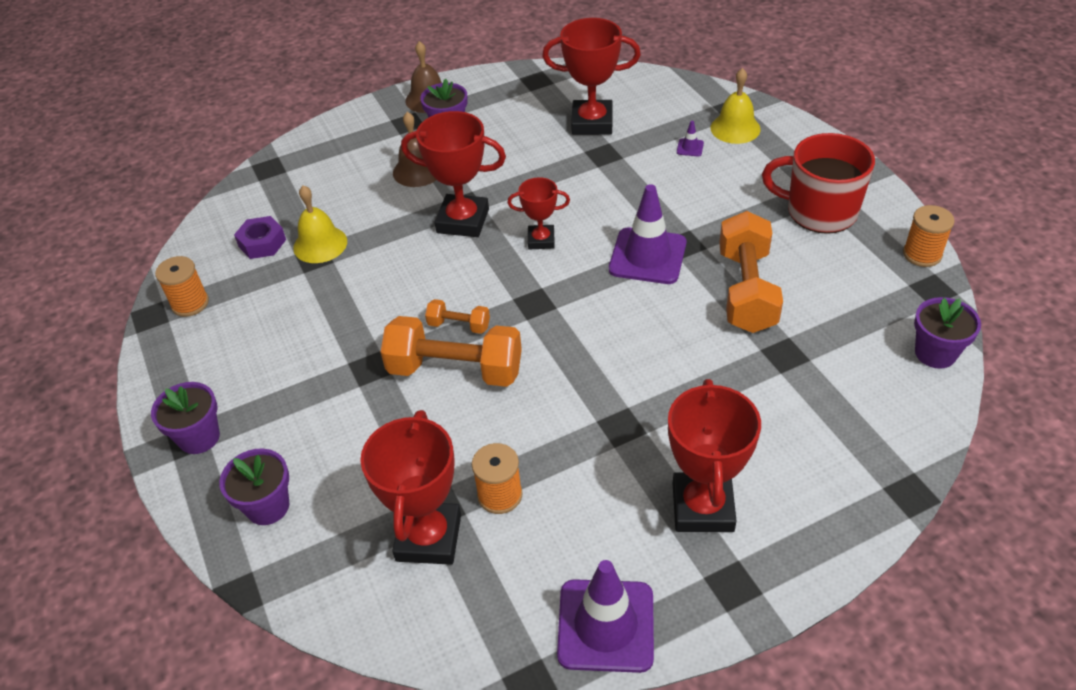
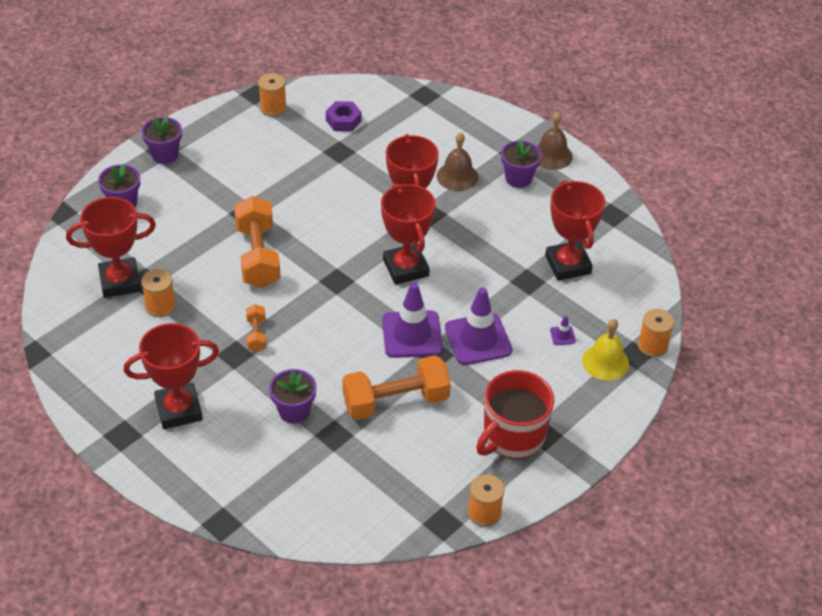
camera: 65 degrees right, 0 degrees up
(320, 244) = (354, 150): yellow bell -> none
(459, 325) = (300, 246): orange dumbbell -> orange dumbbell (256, 334)
(541, 240) = (406, 268): red trophy -> red trophy, size x1.73
(606, 625) = (79, 378): purple traffic cone -> purple traffic cone (478, 339)
(723, 95) = (652, 346): none -> orange spool
(819, 211) = (512, 436): red mug -> red mug turned 135 degrees counterclockwise
(935, 353) = (367, 529): purple flower pot -> purple flower pot (294, 411)

